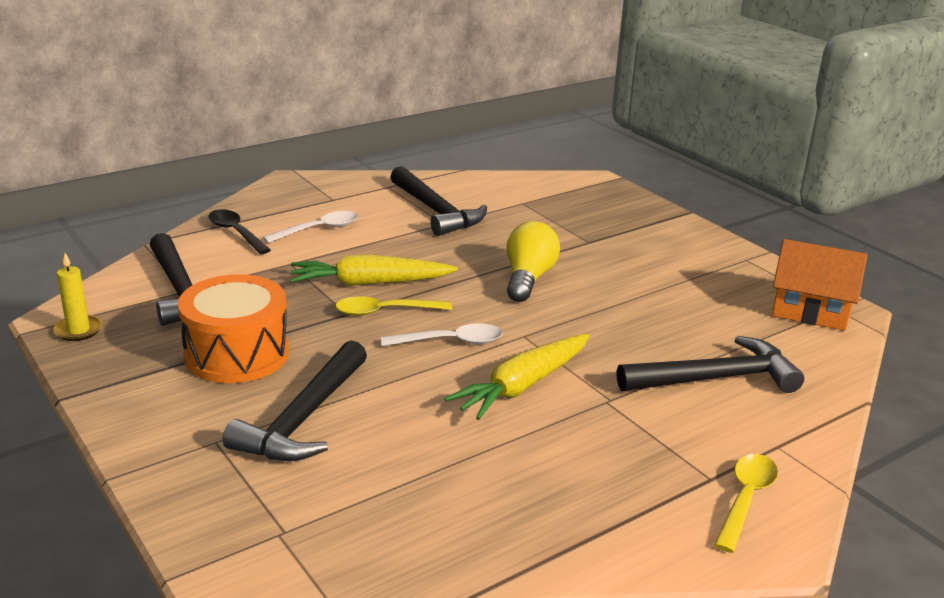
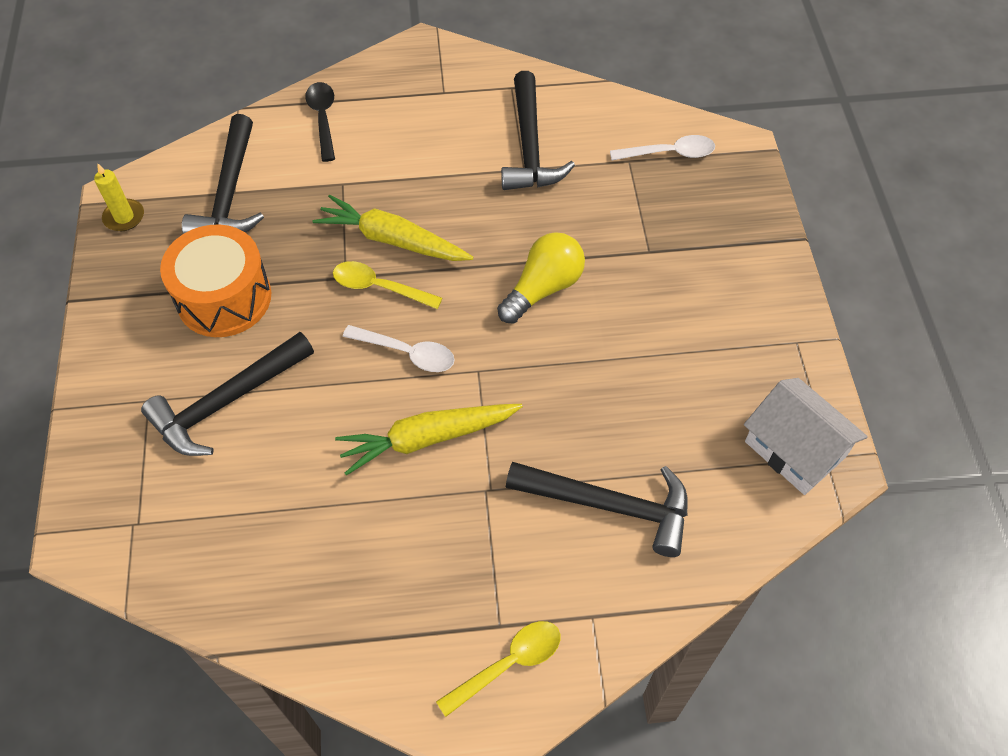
camera: 30 degrees right, 30 degrees up
(318, 230) = (398, 139): white spoon -> white spoon (669, 153)
(810, 310) = (795, 449): orange house -> white house

